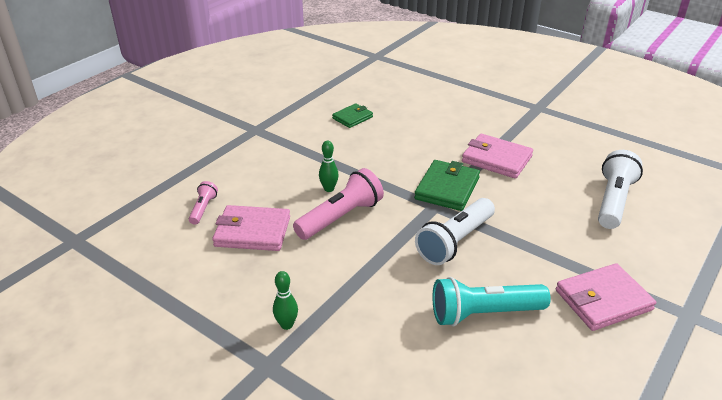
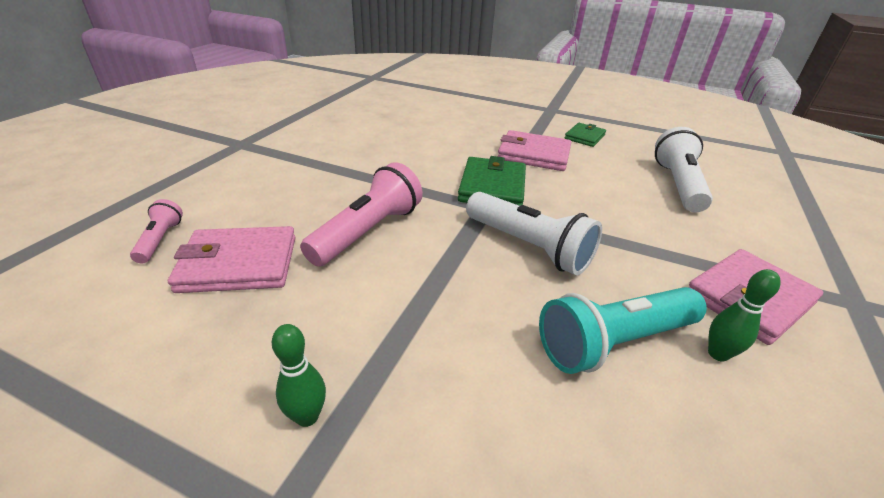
camera: 15 degrees left, 0 degrees up
(329, 189) = (345, 199): green bowling pin -> green bowling pin (717, 354)
(352, 117) = (359, 127): green wallet -> green wallet (584, 137)
(455, 242) = (529, 246): white flashlight -> white flashlight turned 75 degrees counterclockwise

